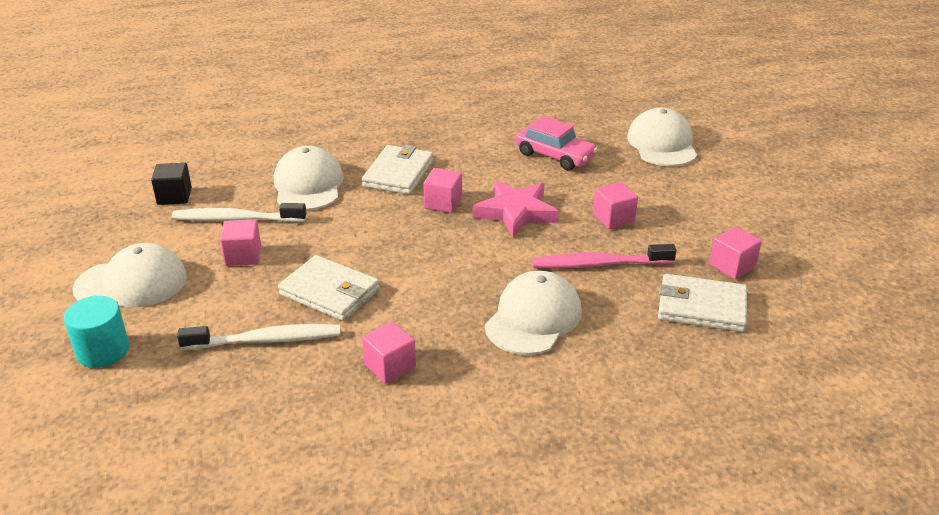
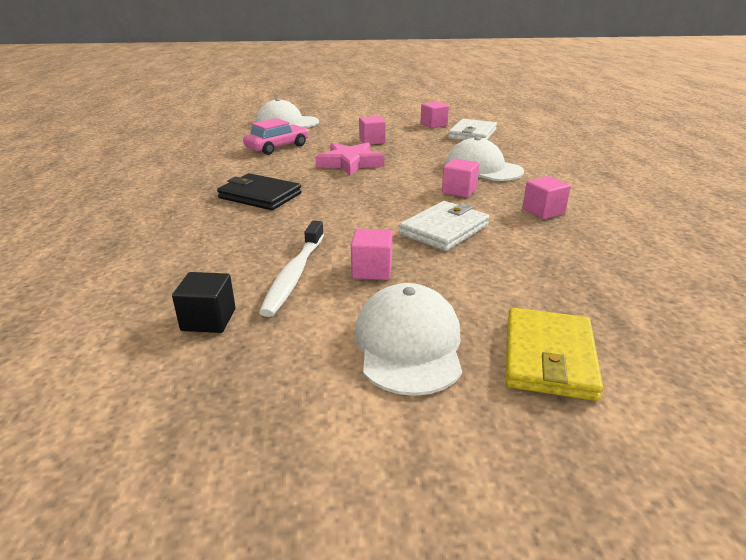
camera: 80 degrees left, 5 degrees down
(103, 351) = (548, 357): turquoise cylinder -> yellow wallet
(265, 340) = (517, 258): white toothbrush -> none
(308, 185) = (248, 235): white cap -> none
(398, 173) = (260, 196): white wallet -> black wallet
(443, 203) = (322, 183): pink cube -> pink cube (459, 191)
(599, 264) = (424, 149): pink toothbrush -> none

